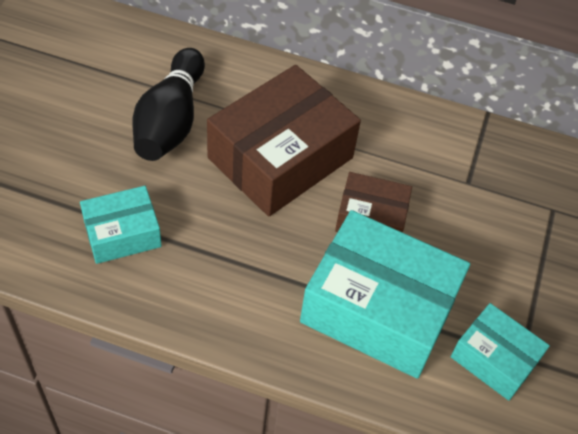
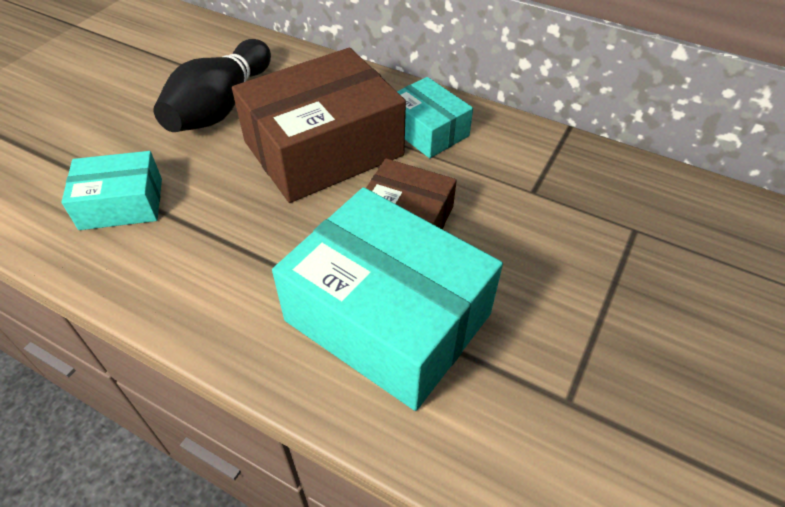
camera: 15 degrees right, 5 degrees down
(494, 359) = (528, 399): turquoise box -> turquoise box (427, 130)

